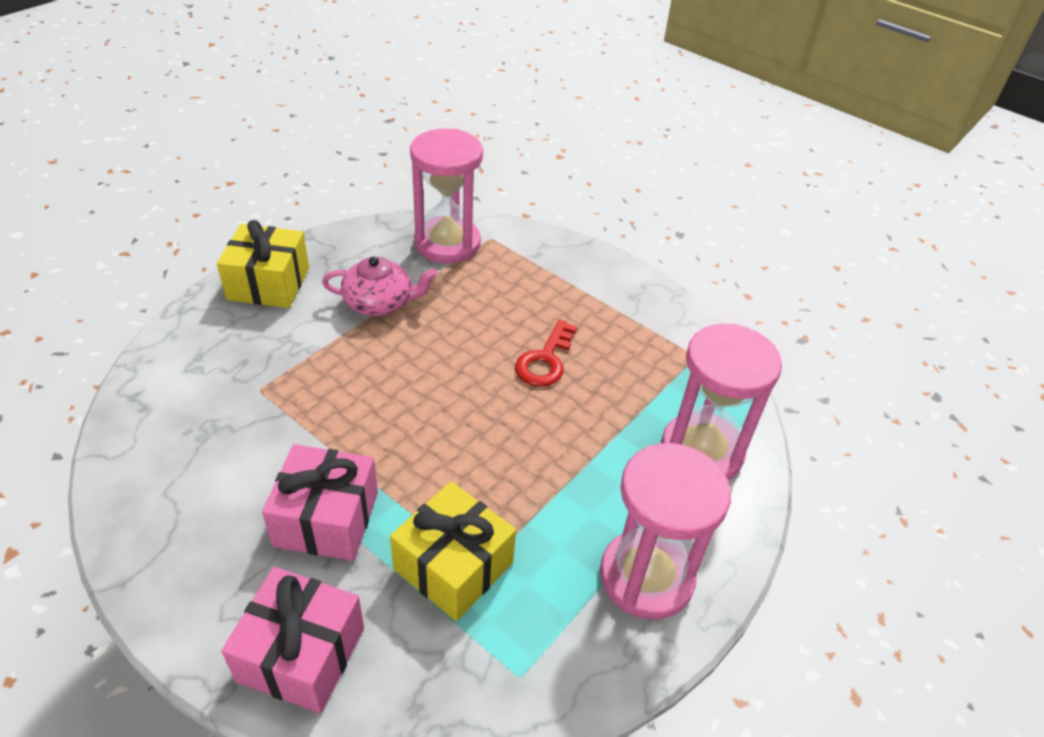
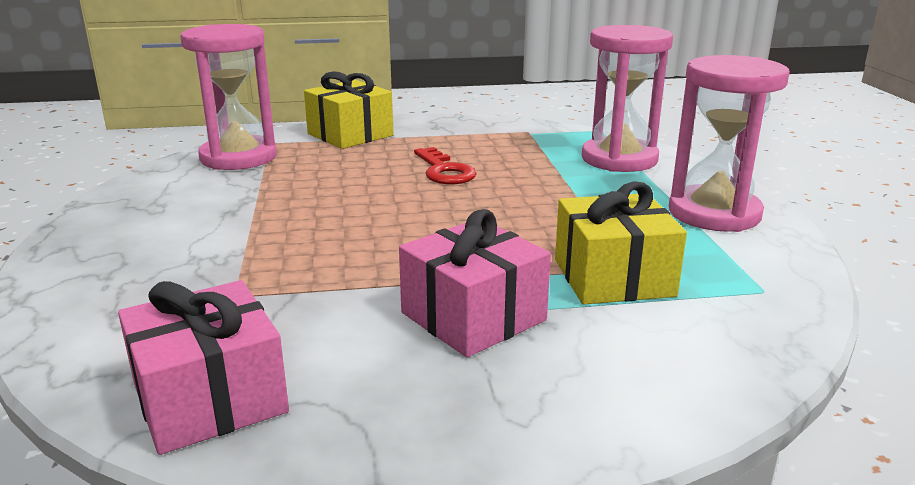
camera: 45 degrees left, 20 degrees down
(269, 283) = (98, 241): yellow gift -> yellow gift (350, 135)
(301, 654) = (631, 388): pink gift -> pink gift (210, 398)
(380, 303) = (246, 204): pink teapot -> none

